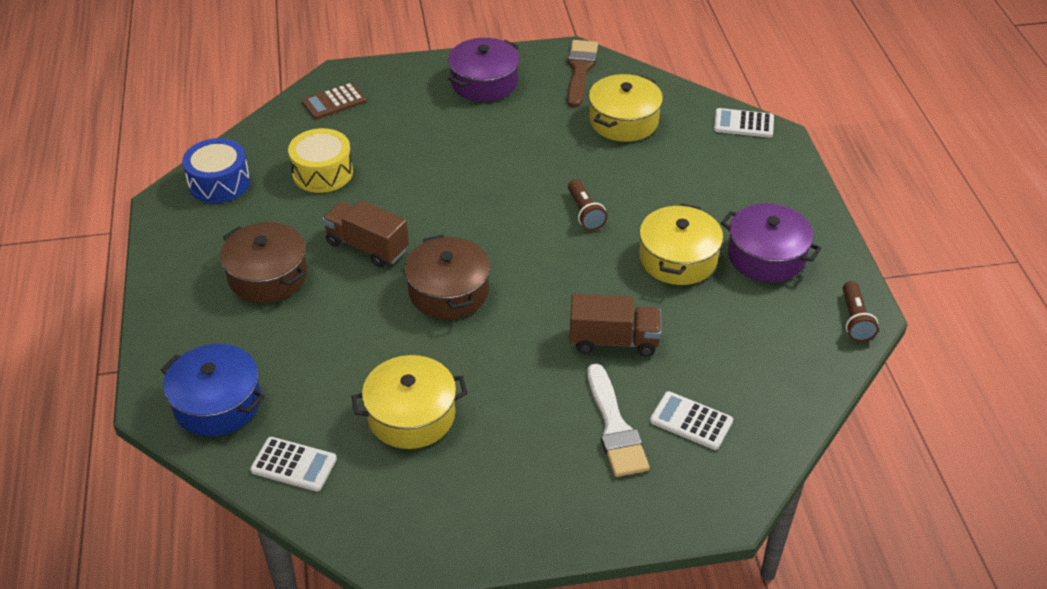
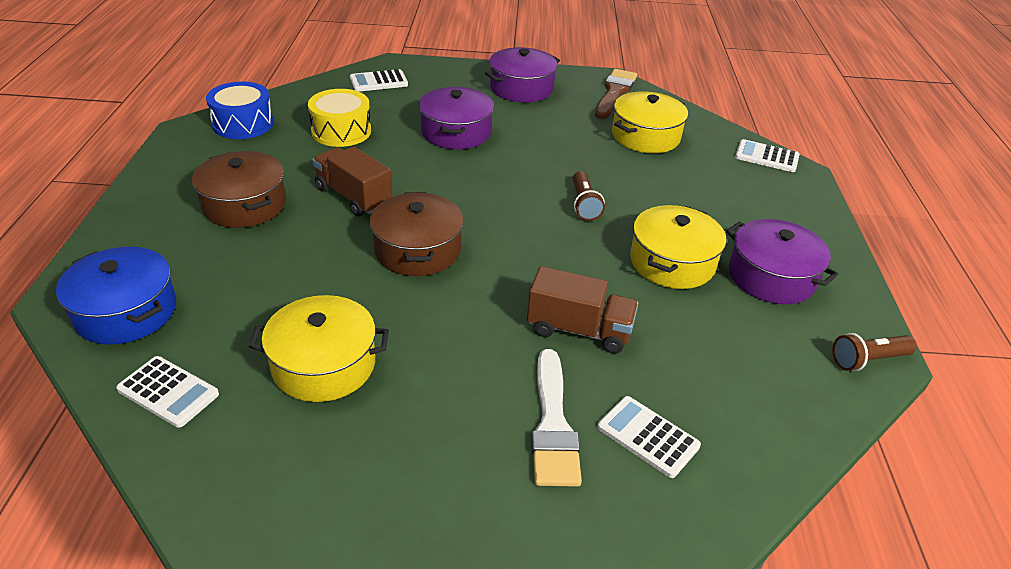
camera: 10 degrees right, 5 degrees down
(334, 102) = (378, 82): brown calculator -> white calculator
(437, 152) = (456, 132): none -> purple pot
(855, 320) = (868, 360): brown flashlight -> brown flashlight turned 60 degrees clockwise

